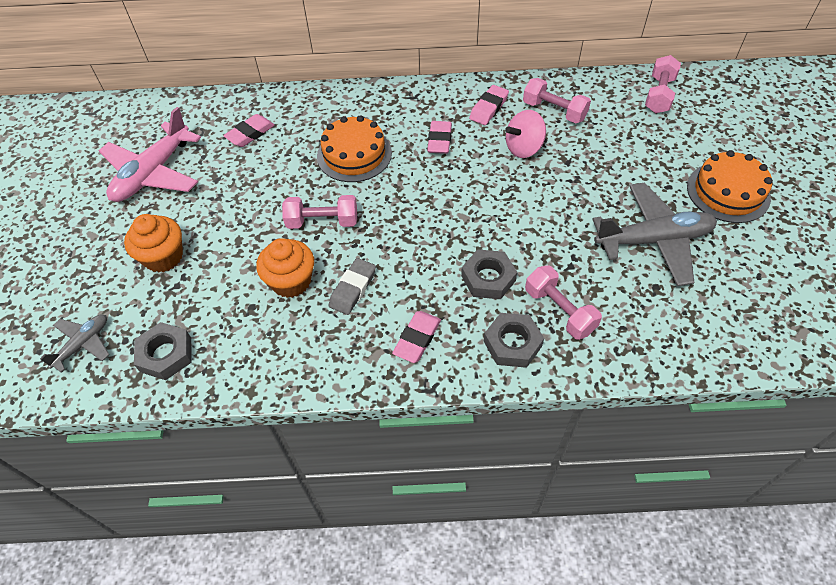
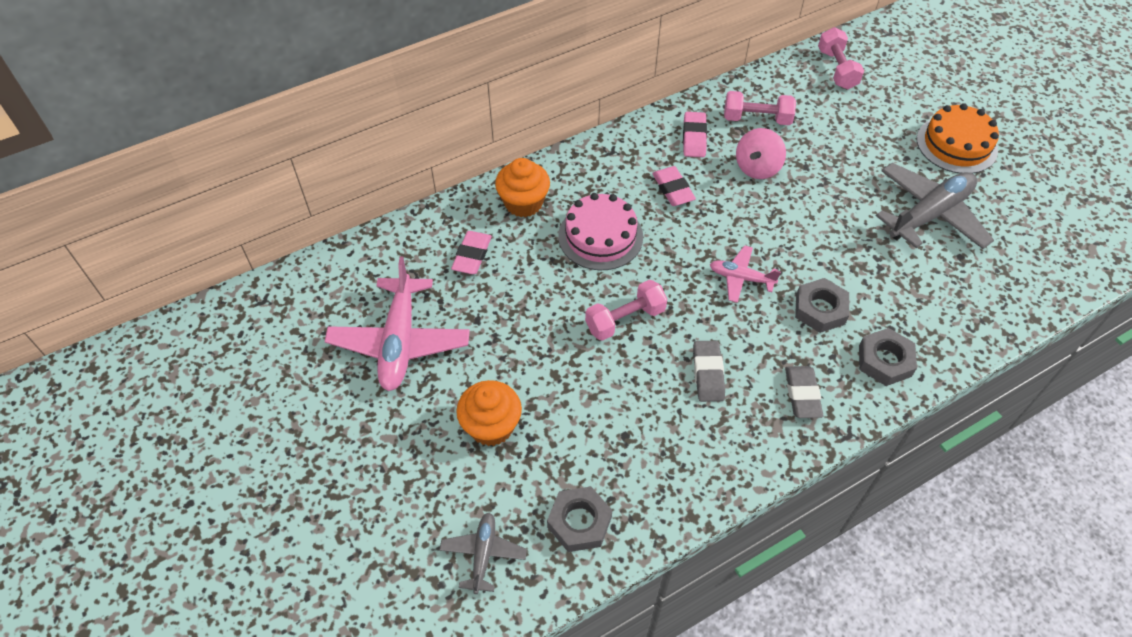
camera: 30 degrees left, 0 degrees up
(291, 281) = (643, 393): orange cupcake -> orange cupcake (523, 203)
(354, 154) = (600, 236): orange cake -> pink cake
(417, 339) = (802, 394): pink eraser -> grey eraser
(440, 227) = (741, 278): none -> pink plane
(559, 311) = (901, 313): pink dumbbell -> none

